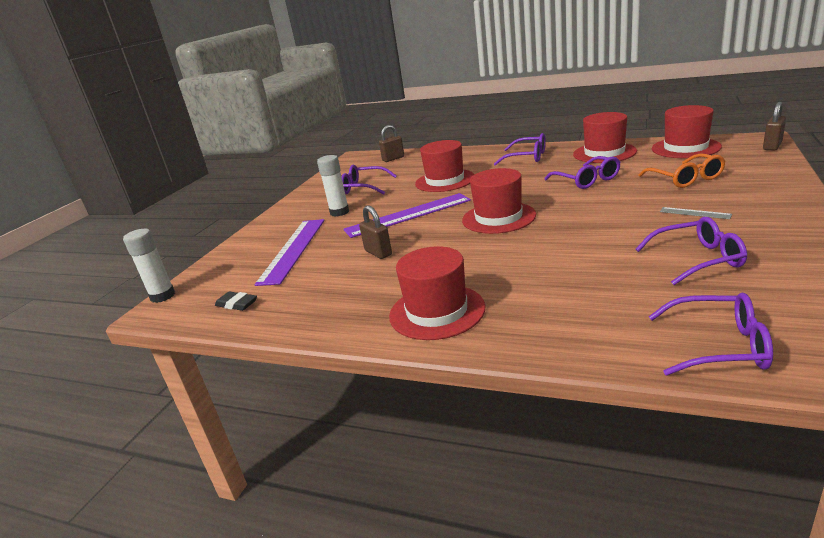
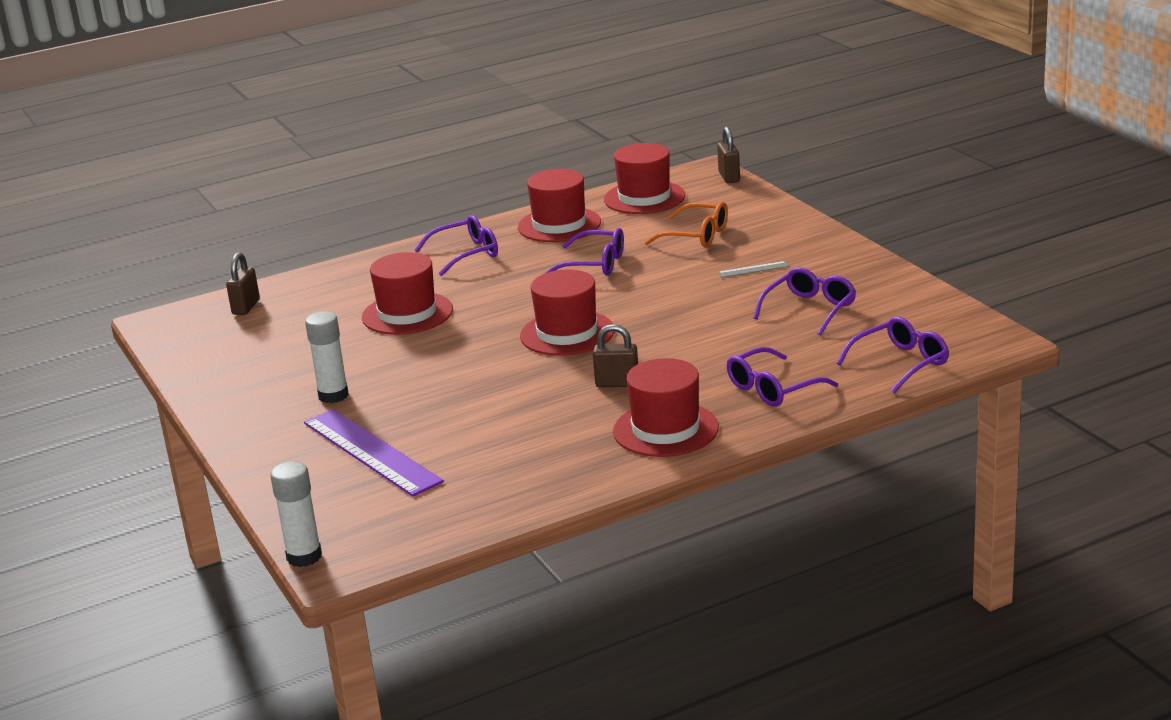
camera: 50 degrees left, 0 degrees up
(237, 304) = (433, 516): black eraser -> none
(364, 187) = (294, 357): purple glasses -> purple glasses (772, 389)
(378, 253) = (496, 413): brown padlock -> brown padlock (617, 383)
(408, 215) = (445, 366): purple ruler -> none

